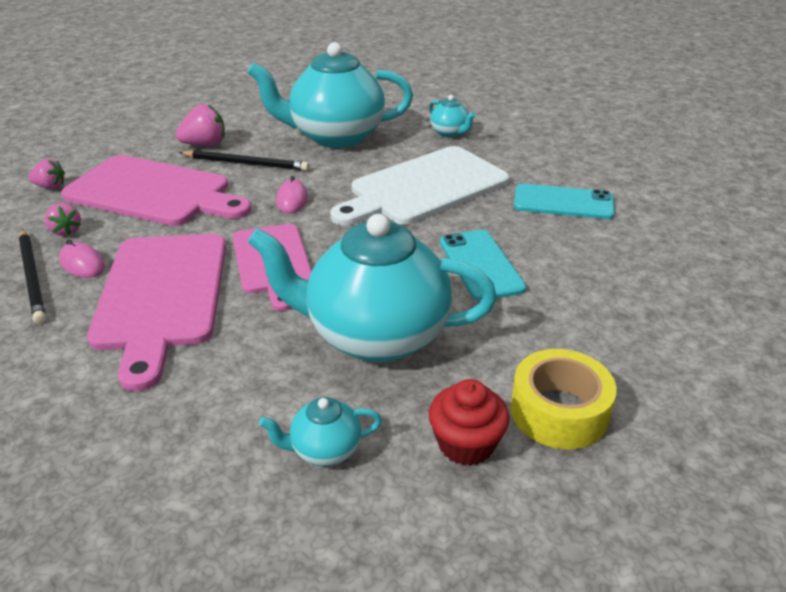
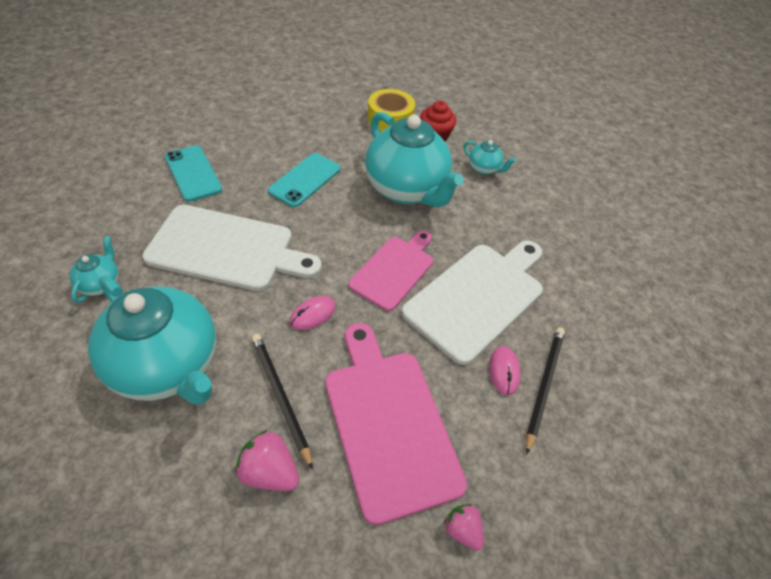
camera: 135 degrees left, 15 degrees up
(66, 231) = (491, 428): pink strawberry -> none
(161, 295) = (477, 297): pink cutting board -> white cutting board

